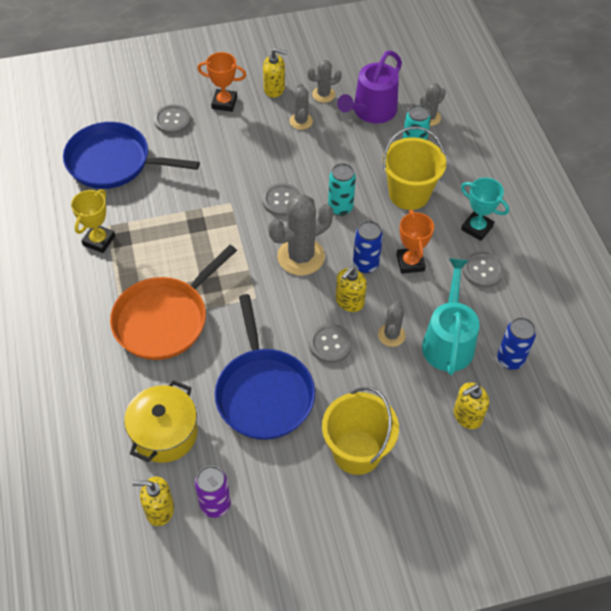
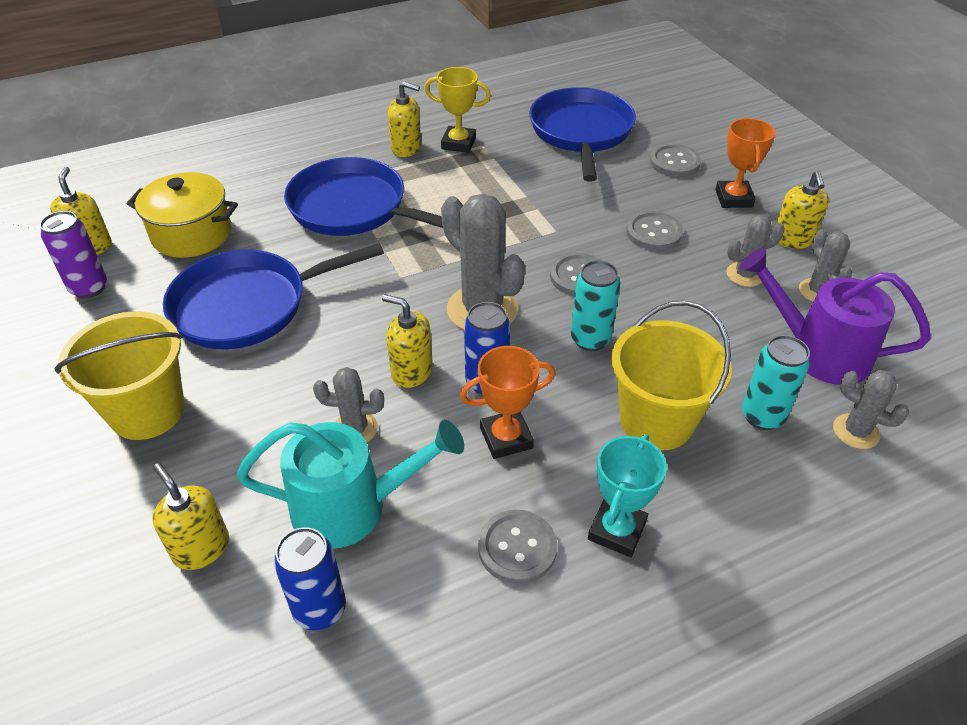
camera: 80 degrees right, 10 degrees down
(93, 276) = (406, 148): none -> yellow soap dispenser
(164, 319) = (353, 208): orange pan -> blue pan
(330, 344) = (331, 360): grey button -> grey button (653, 232)

